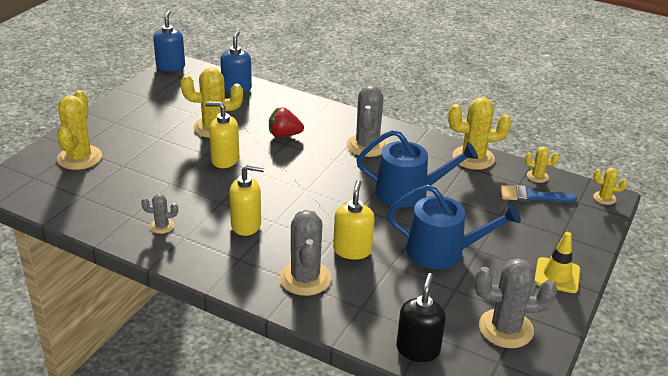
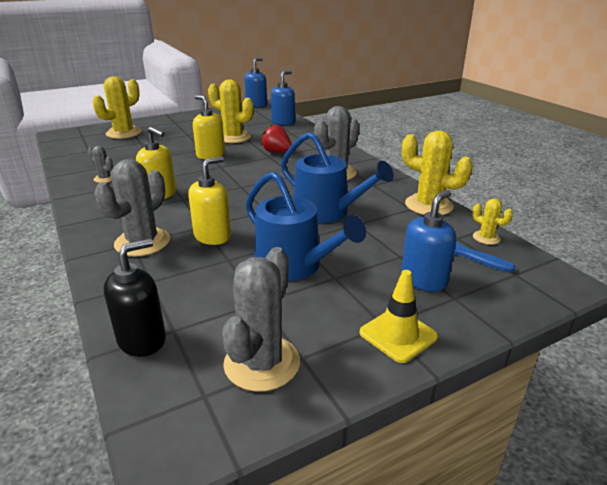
camera: 35 degrees right, 5 degrees down
(506, 328) = (262, 363): grey cactus -> grey cactus turned 75 degrees clockwise
(533, 228) = (424, 280): none -> blue soap dispenser
(604, 198) = (557, 281): yellow cactus -> none

